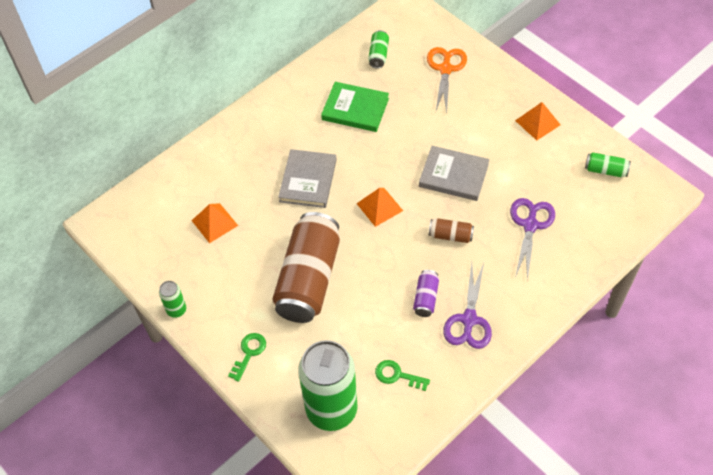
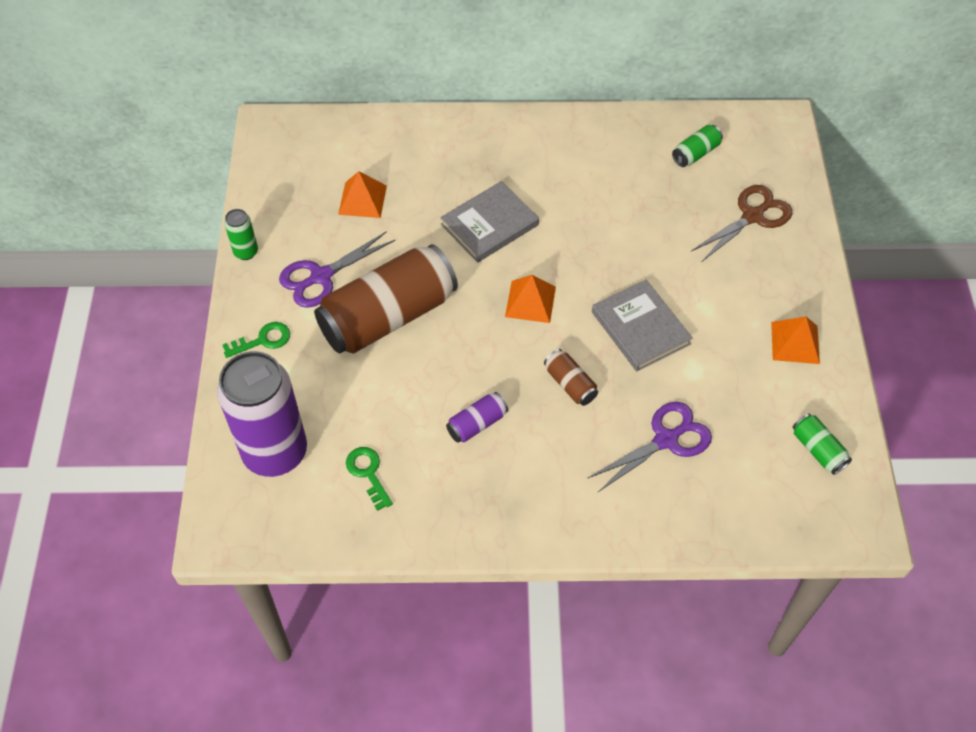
camera: 40 degrees right, 0 degrees up
(331, 410) = (275, 452): green can -> purple can
(355, 109) = (612, 190): green book -> none
(445, 69) = (752, 216): orange scissors -> brown scissors
(469, 320) = (495, 480): purple scissors -> purple scissors (321, 277)

